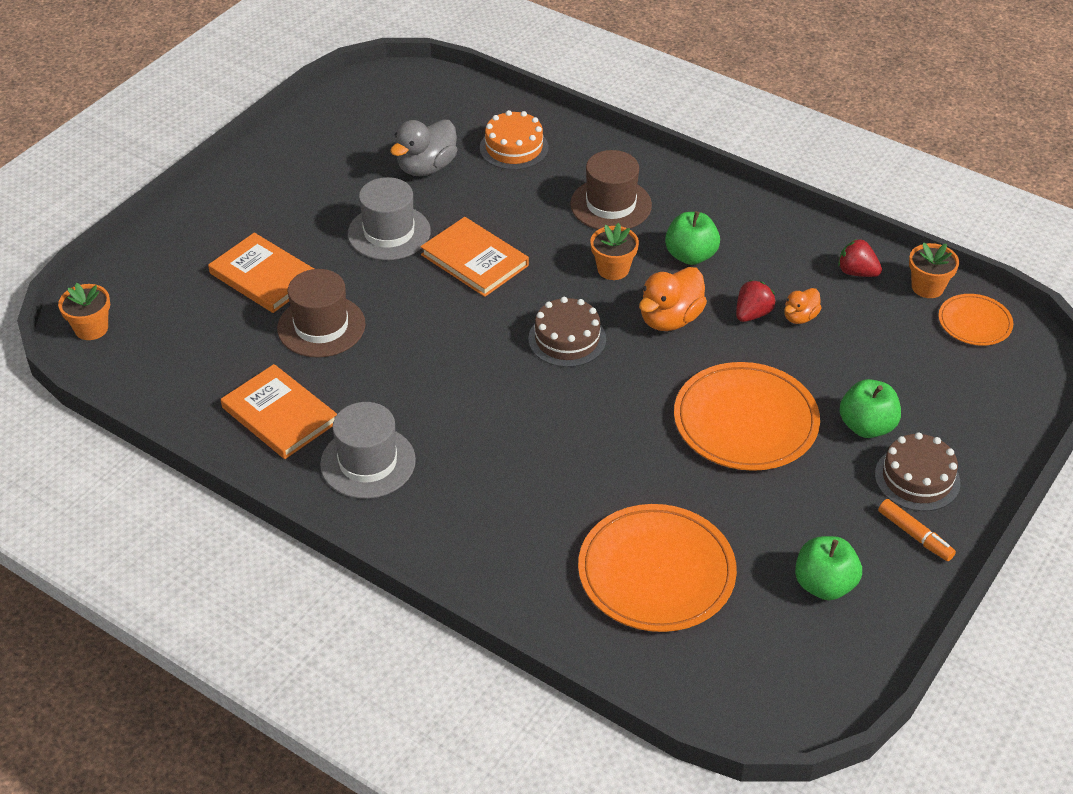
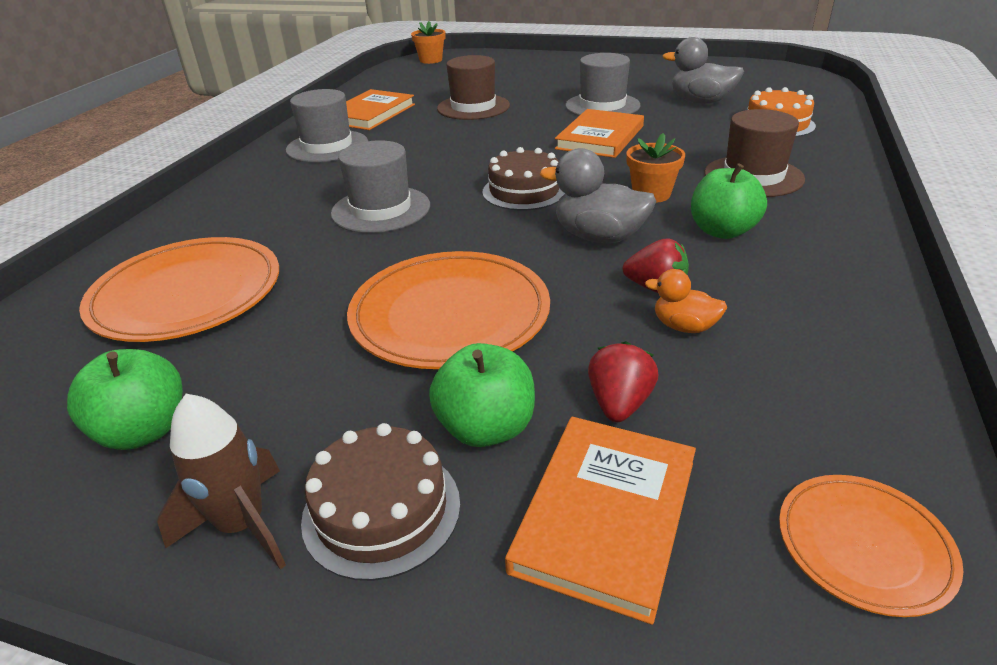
camera: 75 degrees right, 10 degrees down
(264, 276) = (515, 84): orange book -> orange book (605, 515)
(556, 437) = (381, 209): none -> grey hat
(670, 319) = (599, 237): orange duck -> grey duck
(856, 272) = (840, 365): red strawberry -> red strawberry (619, 404)
(914, 535) = (242, 525): orange marker -> brown rocket
(927, 287) = (896, 456): orange flower pot -> none

